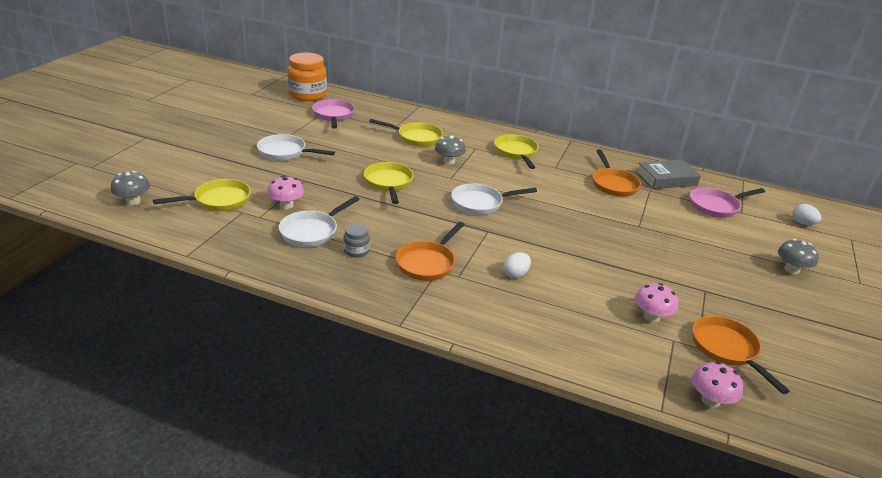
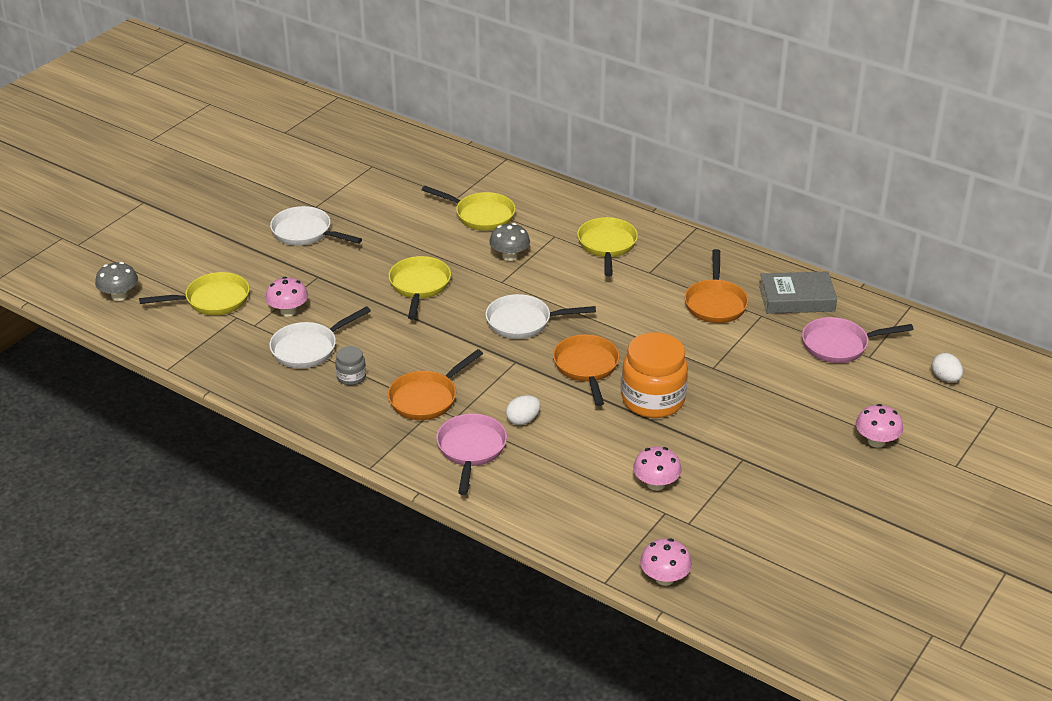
camera: 15 degrees right, 5 degrees up
(307, 95) = (358, 135): orange jar -> orange jar (653, 400)
(333, 115) = (383, 173): pink pan -> pink pan (471, 450)
(727, 349) = (720, 529): orange pan -> orange pan (587, 367)
(791, 269) = (876, 441): grey mushroom -> pink mushroom

